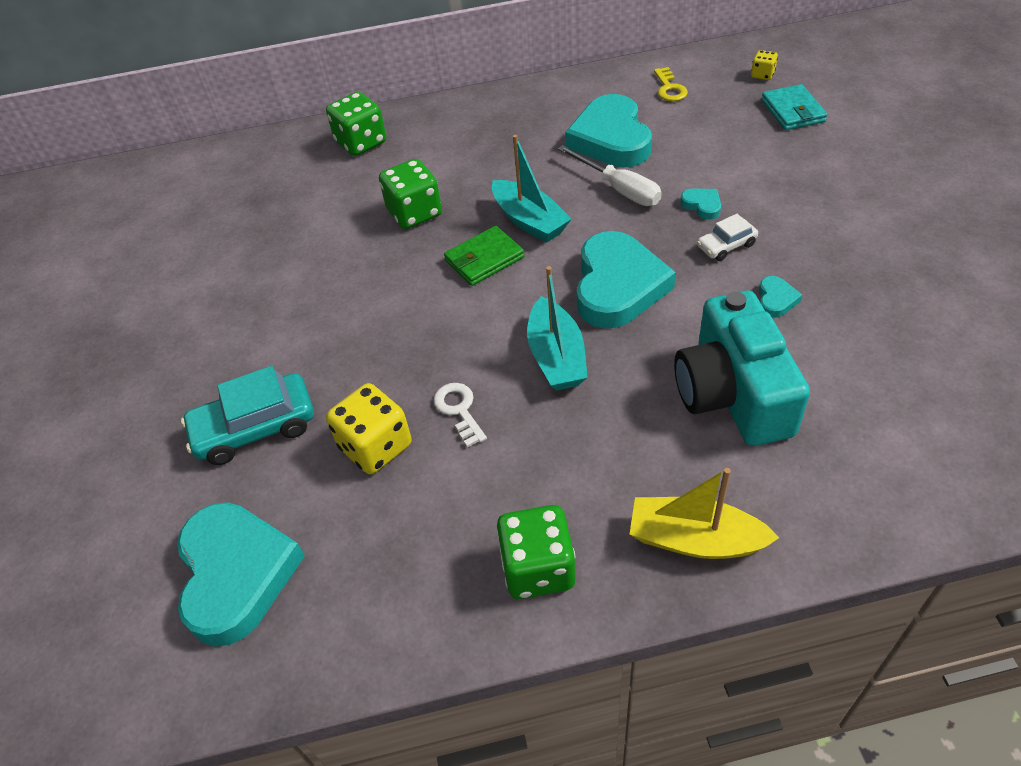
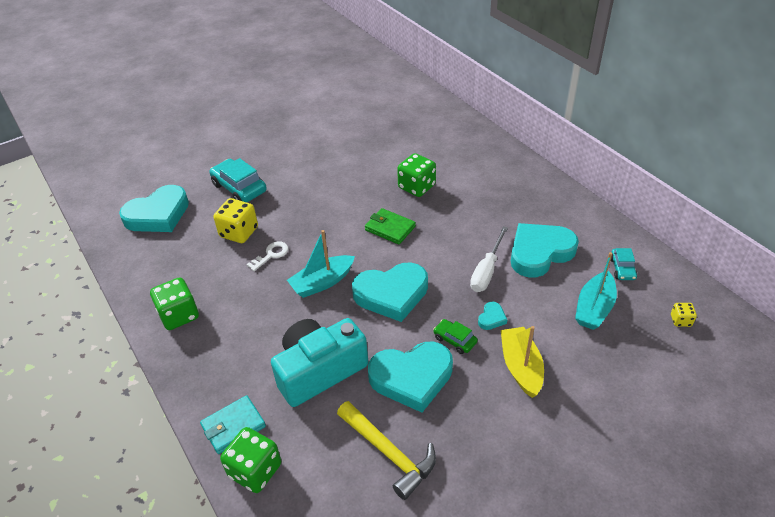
camera: 65 degrees right, 5 degrees down
(361, 143) = (469, 143): green dice -> green dice (255, 470)
(529, 221) = (433, 237): turquoise boat -> turquoise boat (594, 308)
(669, 88) = (622, 269): yellow key -> turquoise car
(694, 539) = (208, 375): yellow boat -> yellow boat (521, 367)
(726, 246) = (454, 340): white car -> green car
(776, 300) = (412, 378): turquoise heart -> turquoise heart, size x2.41
(792, 111) = (641, 349): turquoise wallet -> turquoise wallet (233, 426)
(893, 348) = (389, 453): none -> yellow hammer

